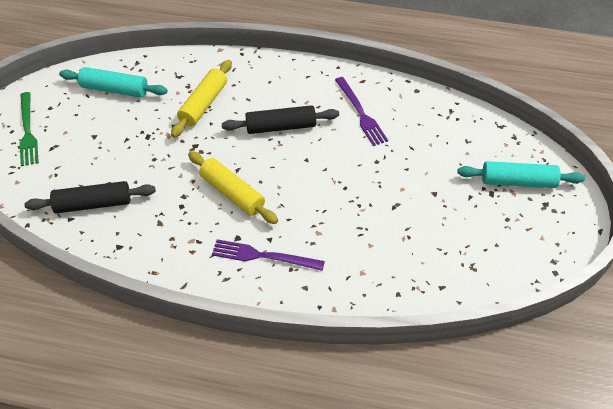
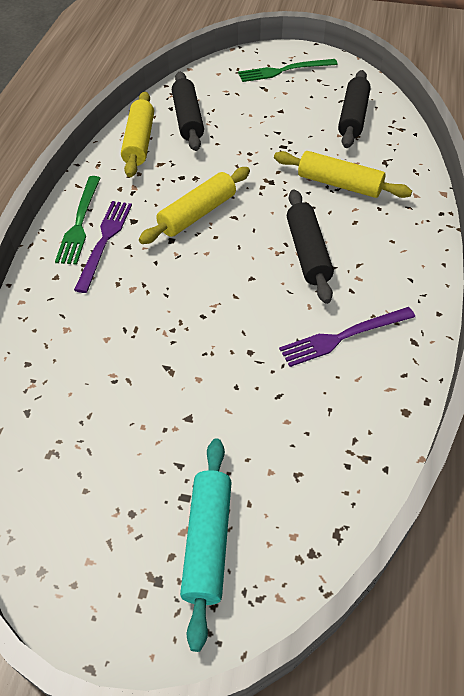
camera: 90 degrees right, 0 degrees up
(114, 90) = (352, 117): turquoise rolling pin -> black rolling pin
(123, 241) = (139, 142): none -> yellow rolling pin
(238, 277) = (80, 223): none -> green fork

